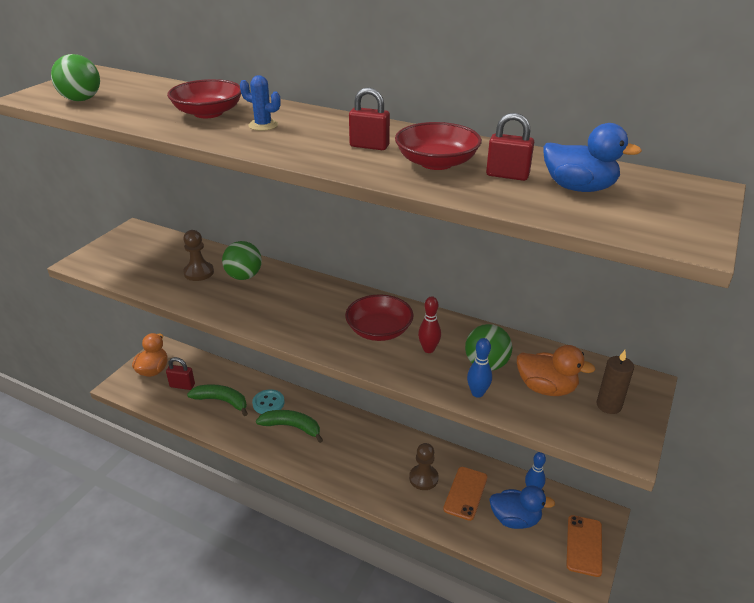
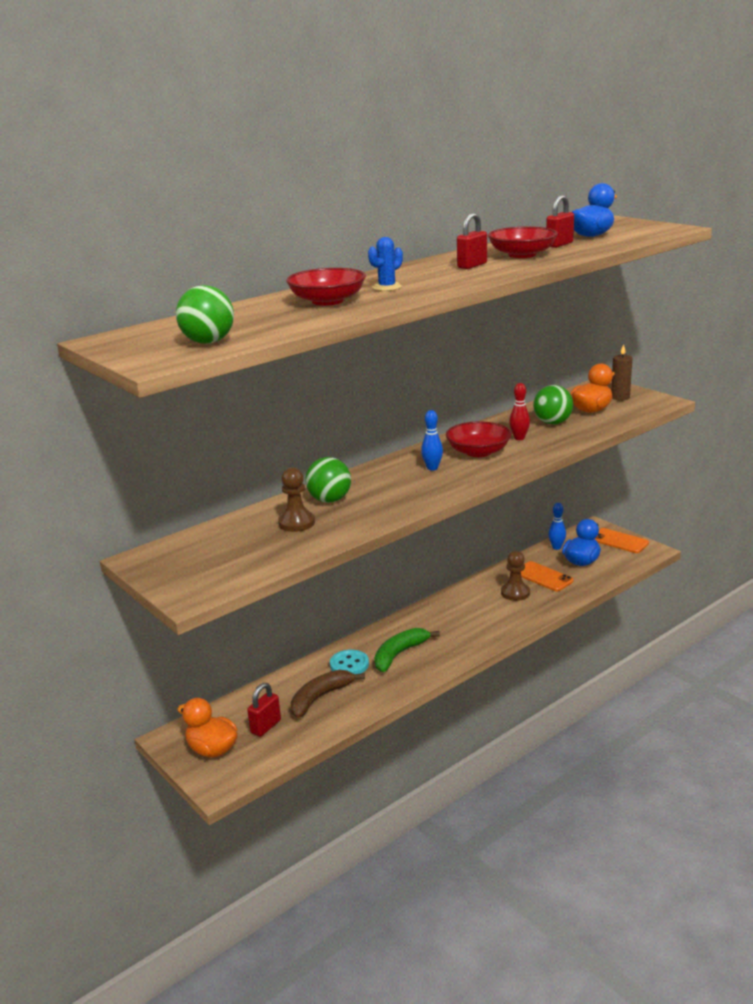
camera: 65 degrees left, 10 degrees down
(222, 401) = (320, 698): green banana -> brown banana
(477, 393) = (584, 431): blue bowling pin -> blue bowling pin (432, 468)

